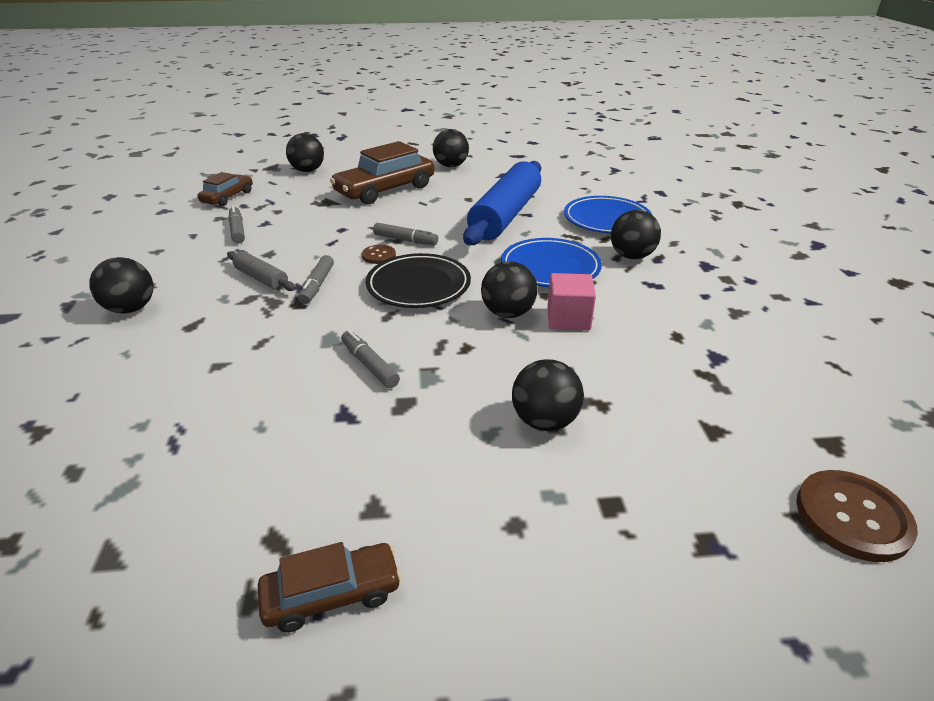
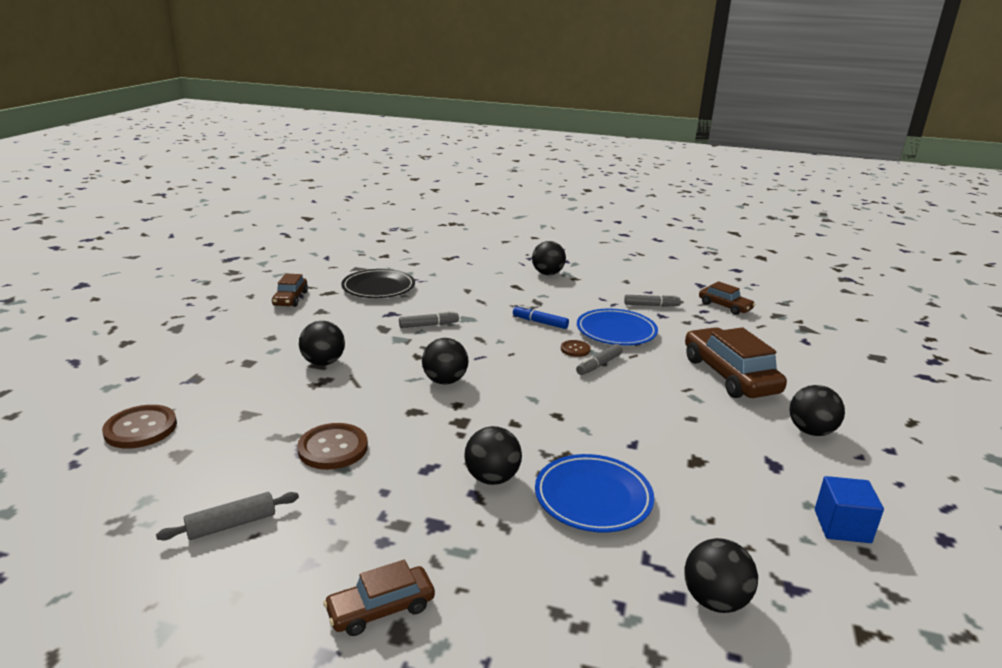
camera: 110 degrees right, 10 degrees down
(261, 278) = (562, 307): grey rolling pin -> grey rolling pin (231, 524)
(307, 170) = (794, 344): black ball -> black ball (714, 600)
(317, 285) = (540, 322): grey marker -> blue marker
(418, 286) = (513, 356): black plate -> black plate (378, 288)
(505, 215) = (634, 429): blue rolling pin -> none
(548, 160) = (842, 526): none -> blue cube
(550, 268) = (501, 420): blue plate -> blue plate (616, 331)
(568, 318) = (415, 403): pink cube -> none
(690, 341) = (333, 448): none -> brown button
(796, 264) = (381, 609): none -> brown car

